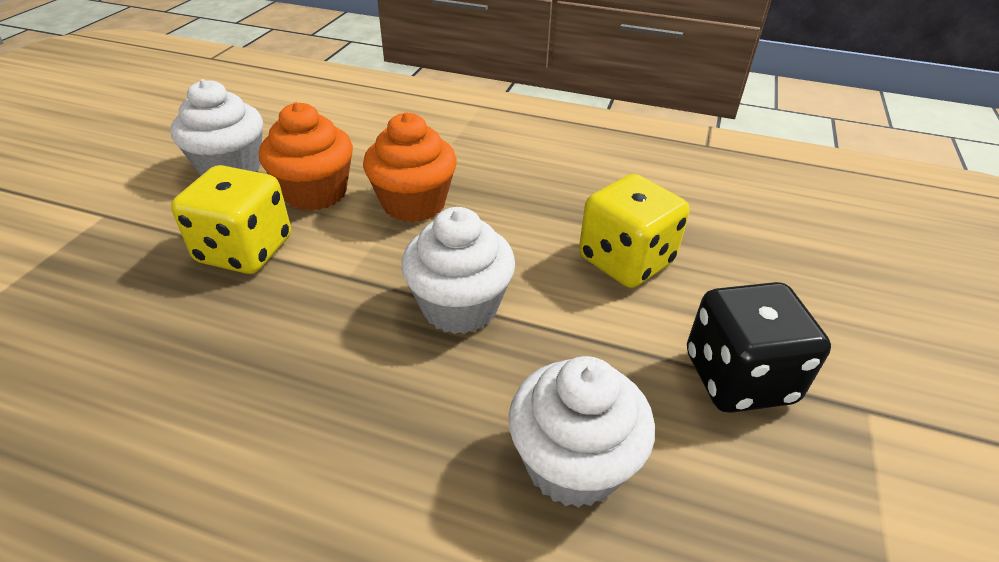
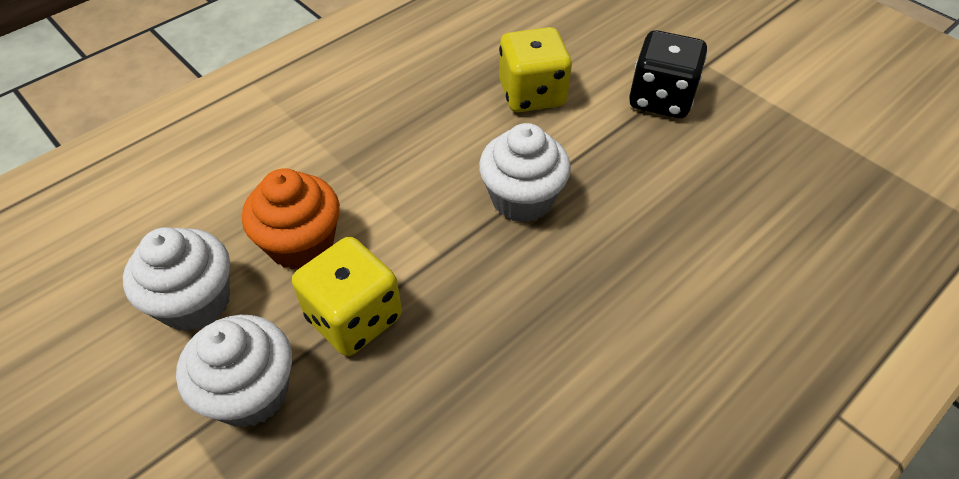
camera: 60 degrees left, 10 degrees up
(414, 203) = (374, 181): orange cupcake -> none
(573, 463) = (684, 198): white cupcake -> white cupcake (251, 392)

